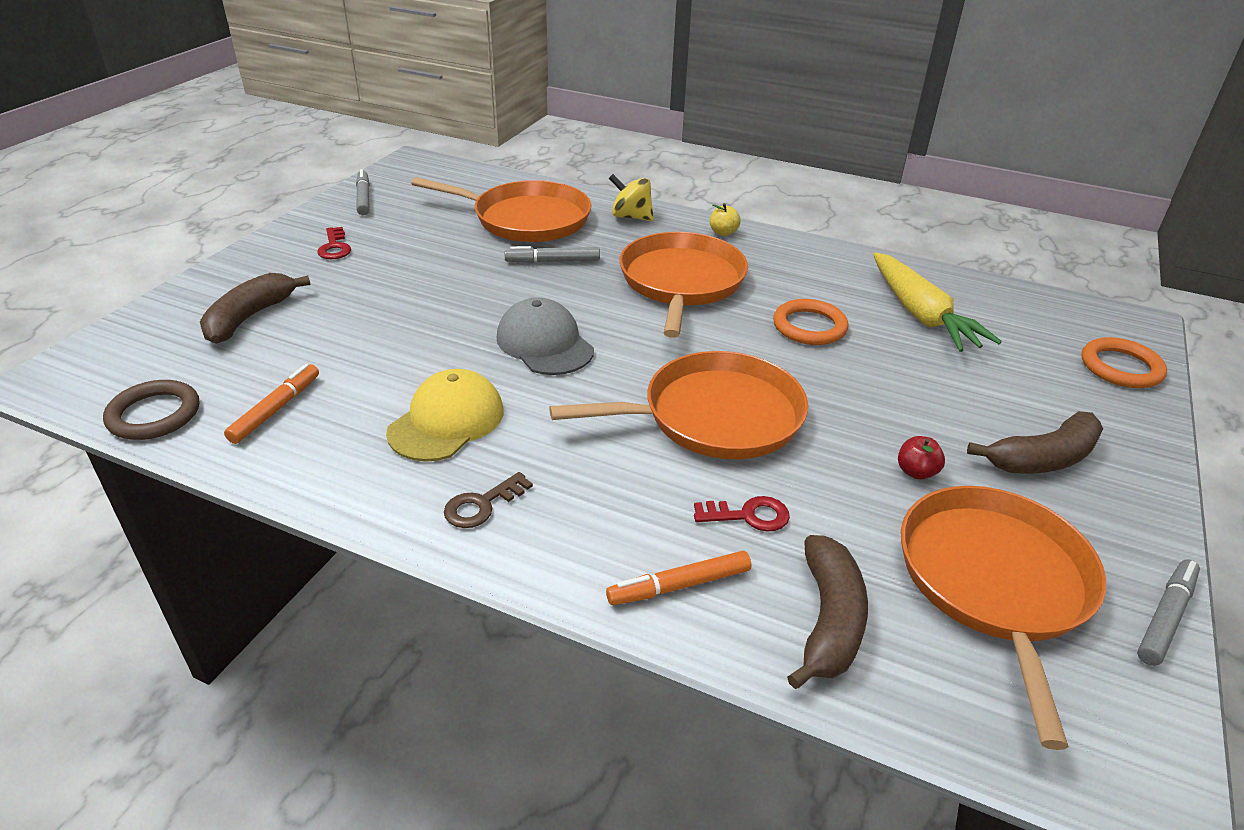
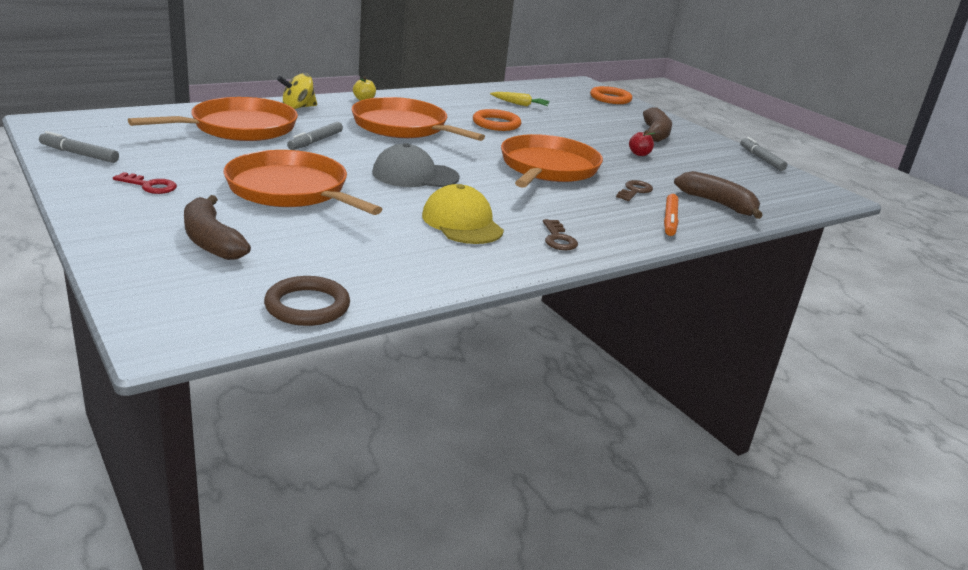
camera: 60 degrees left, 10 degrees down
(276, 409) = (370, 264): orange marker -> none
(748, 515) = (635, 191): red key -> brown key
(921, 314) = (520, 104): yellow carrot -> yellow carrot, size x0.52
(994, 582) = (721, 172): orange pan -> orange pan (291, 190)

